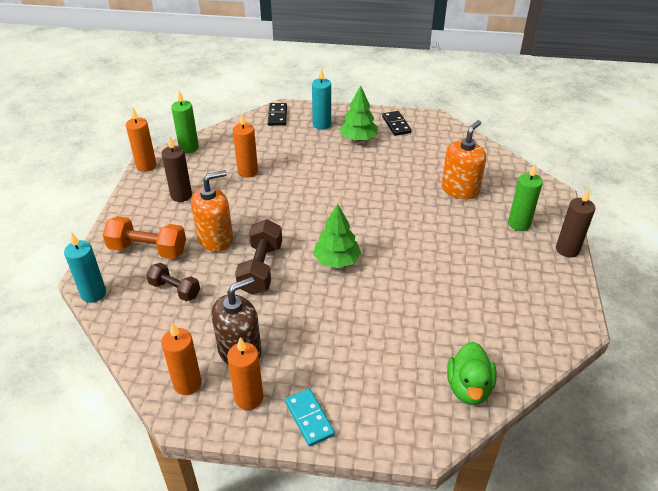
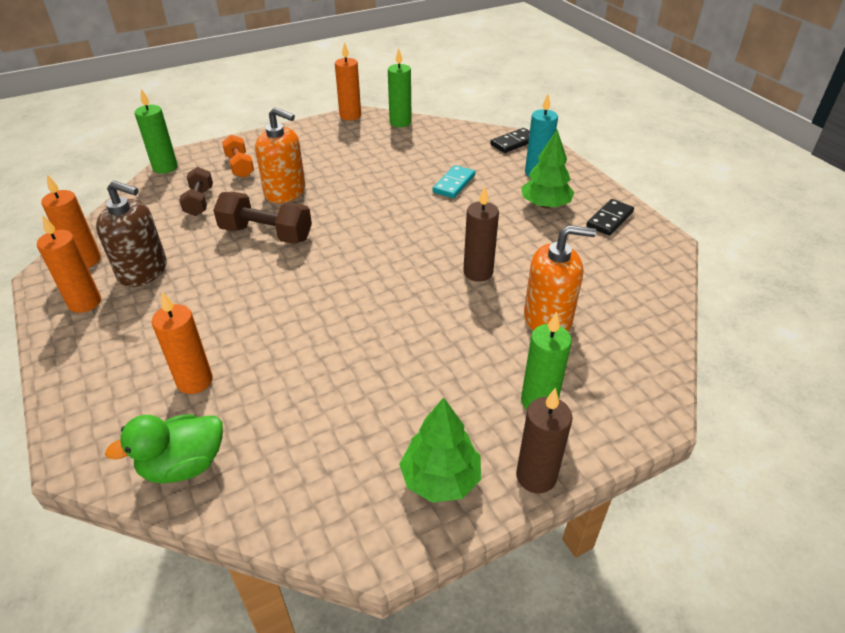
camera: 55 degrees right, 0 degrees up
(93, 294) = (165, 167): turquoise candle -> green candle
(148, 250) = (240, 166): orange dumbbell -> orange dumbbell, size x0.66
(181, 195) = (328, 149): brown candle -> brown candle (478, 272)
(247, 171) = (402, 165): orange candle -> orange candle (195, 381)
(260, 268) = (266, 234): brown dumbbell -> brown dumbbell turned 45 degrees clockwise
(309, 418) = (75, 353): turquoise domino -> turquoise domino (454, 184)
(337, 260) = (320, 275): green tree -> green tree (440, 479)

